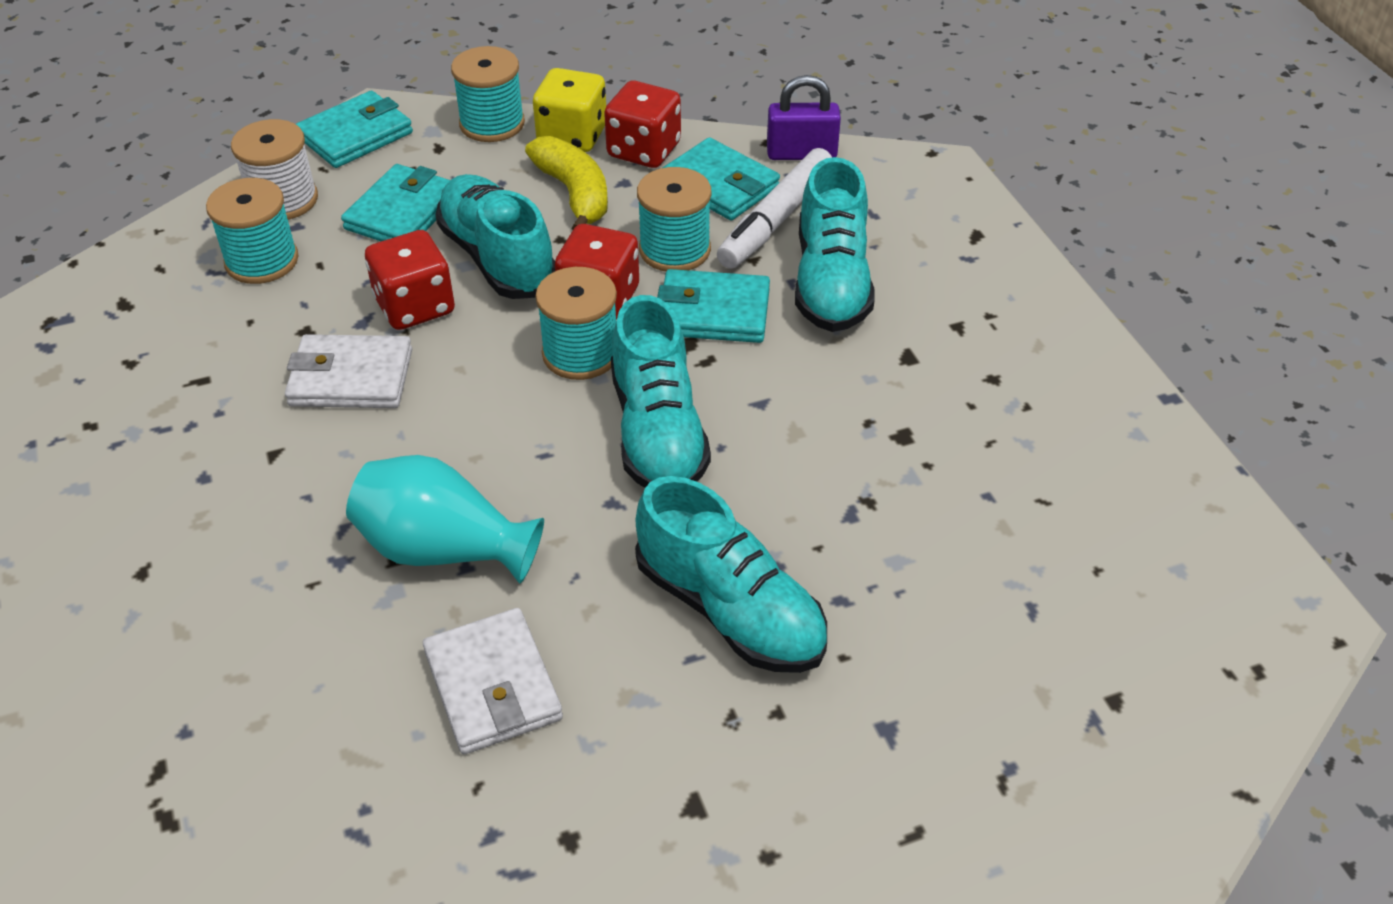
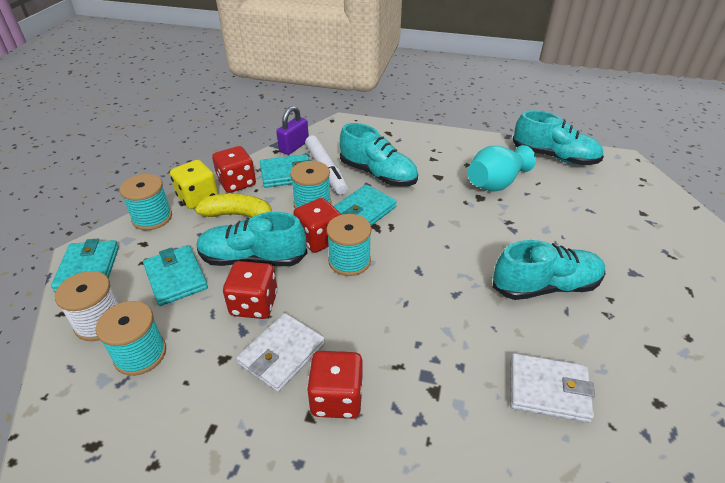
camera: 55 degrees left, 5 degrees down
(318, 464) = (337, 398): none -> red dice
(443, 549) = (442, 370): turquoise vase -> turquoise vase (495, 183)
(657, 432) = (422, 260): turquoise shoe -> turquoise shoe (554, 157)

